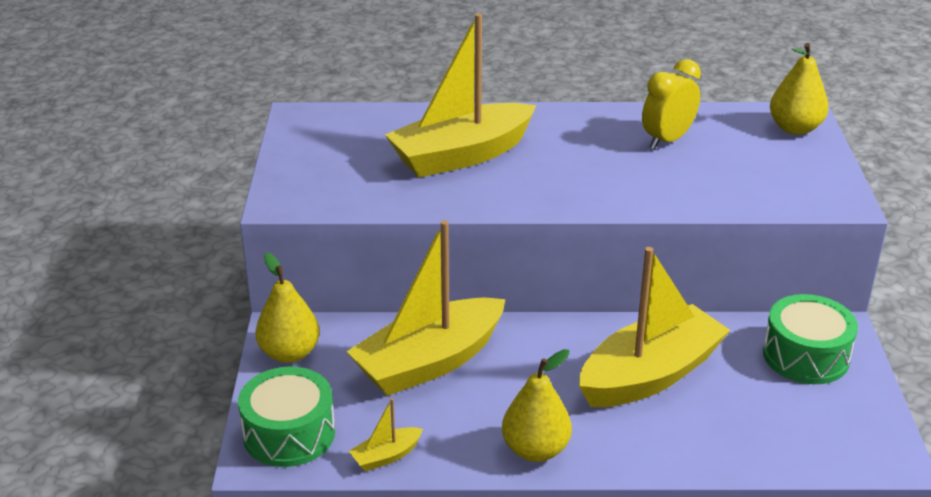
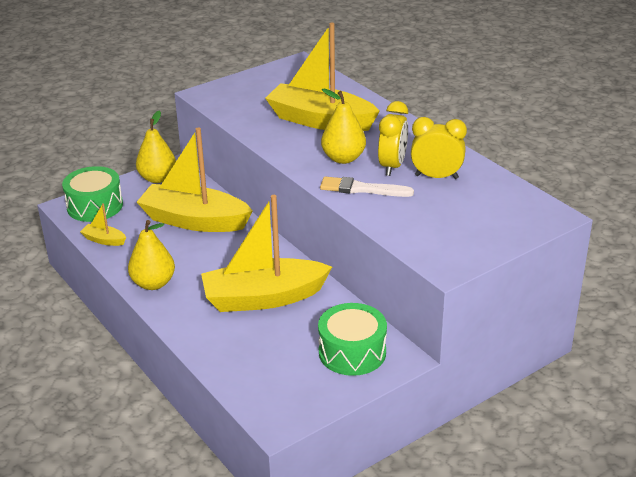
camera: 55 degrees right, 0 degrees up
(617, 154) = (392, 166): none -> yellow clock
(644, 189) = (362, 189): none -> white brush
(650, 375) = (263, 298): yellow boat -> yellow boat turned 150 degrees clockwise
(795, 128) = (526, 218): yellow pear -> yellow pear (343, 158)

